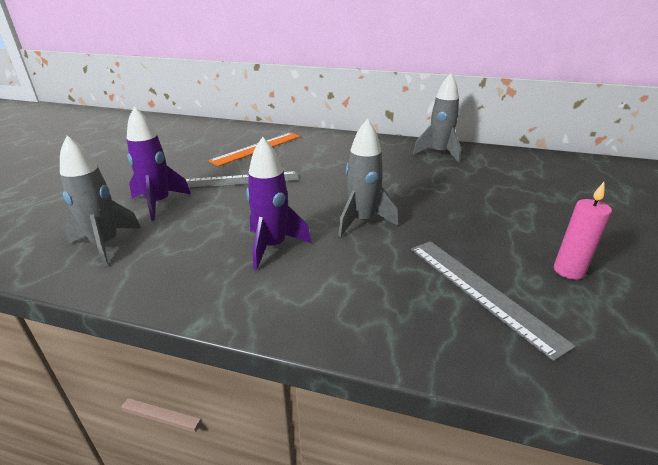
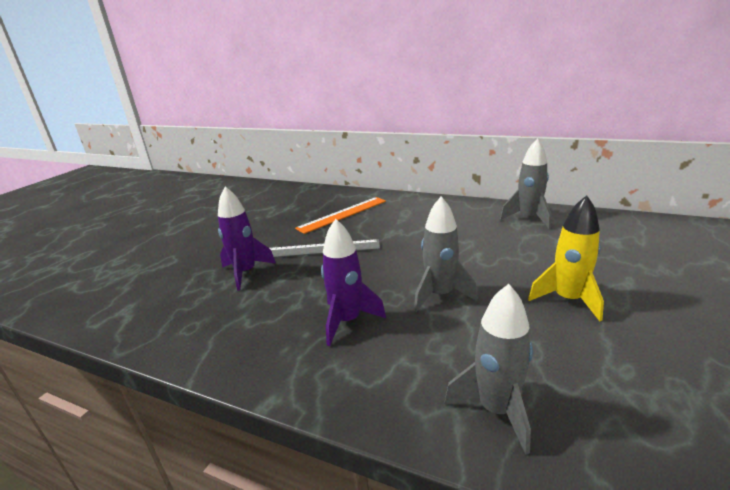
camera: 10 degrees right, 5 degrees down
(105, 244) = (194, 314): grey rocket -> grey rocket (496, 410)
(480, 223) = (567, 300): none -> yellow rocket
(481, 291) = (561, 380): grey ruler -> none
(568, 271) = (666, 360): pink candle -> none

